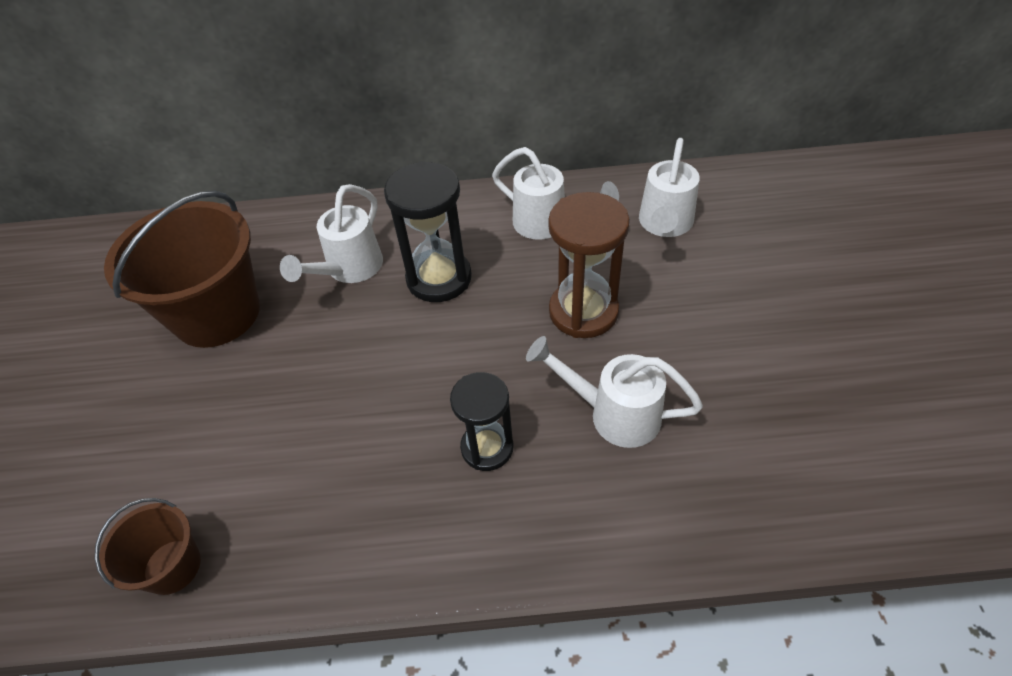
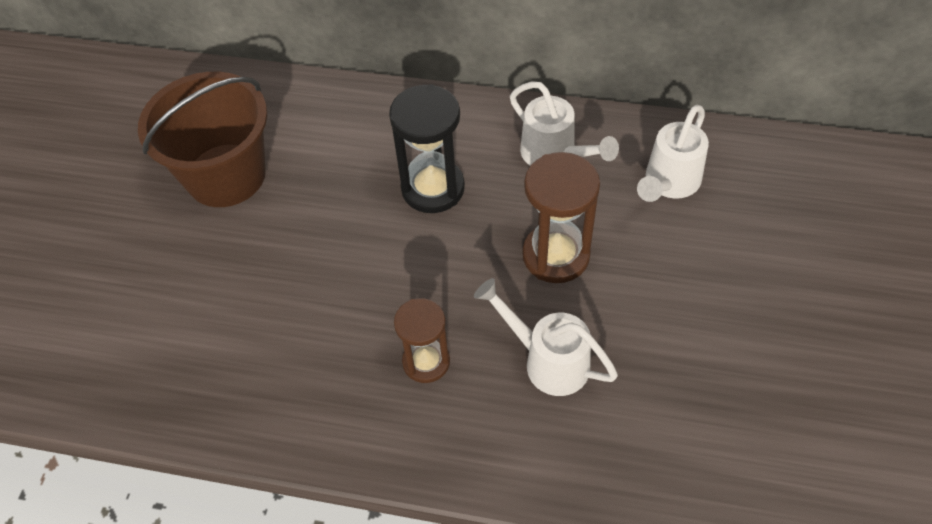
camera: 15 degrees right, 5 degrees up
(172, 566) = (146, 393): brown bucket -> none
(349, 270) = (353, 159): white watering can -> none
(487, 447) = (426, 362): black hourglass -> brown hourglass

